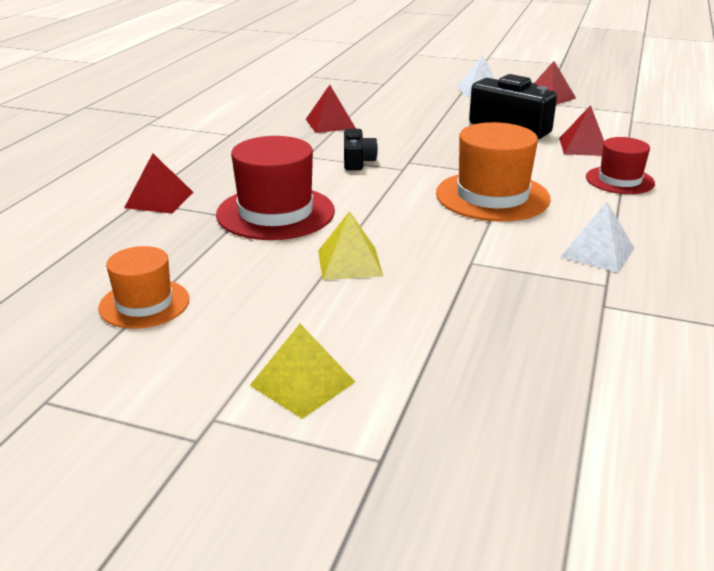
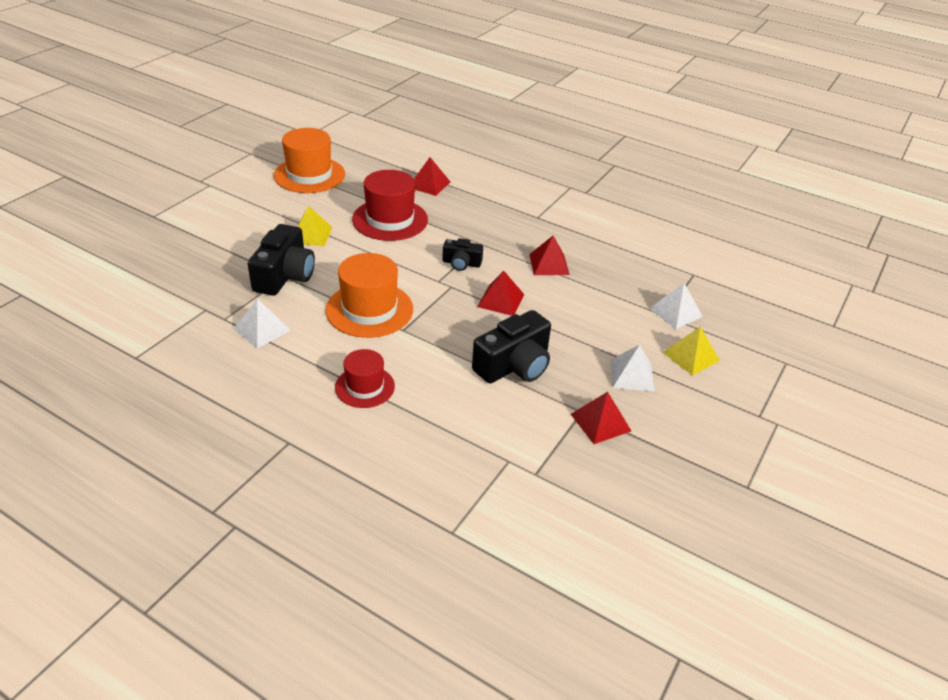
camera: 100 degrees right, 10 degrees up
(144, 303) = (309, 175): orange hat -> orange hat, size x1.63
(302, 383) = (215, 206): yellow pyramid -> yellow pyramid (691, 356)
(376, 80) = (675, 312): none -> white pyramid
(470, 262) = (285, 275): none -> black camera
(583, 146) = (447, 394): red pyramid -> red pyramid (501, 300)

